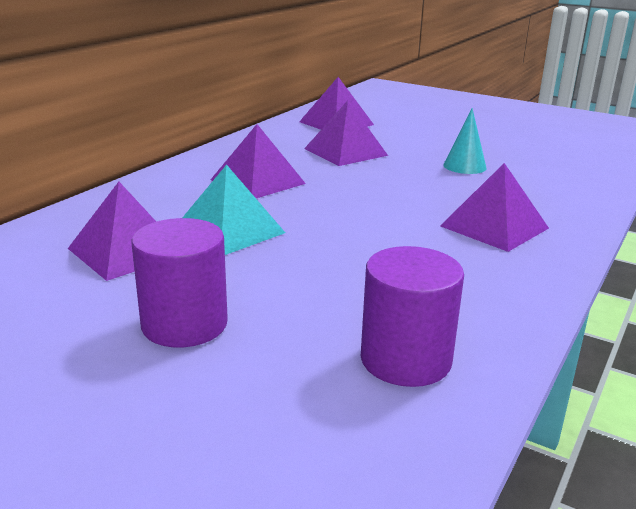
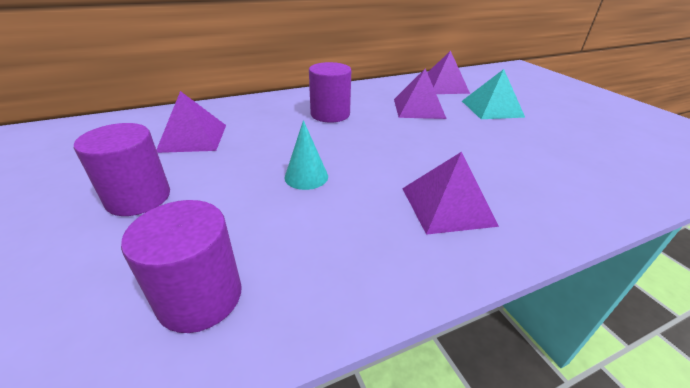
camera: 35 degrees right, 10 degrees up
(229, 231) = (261, 143): turquoise pyramid -> turquoise pyramid (492, 109)
(257, 181) = (330, 114): purple pyramid -> purple cylinder
(464, 166) = (498, 144): turquoise cone -> turquoise cone (306, 176)

